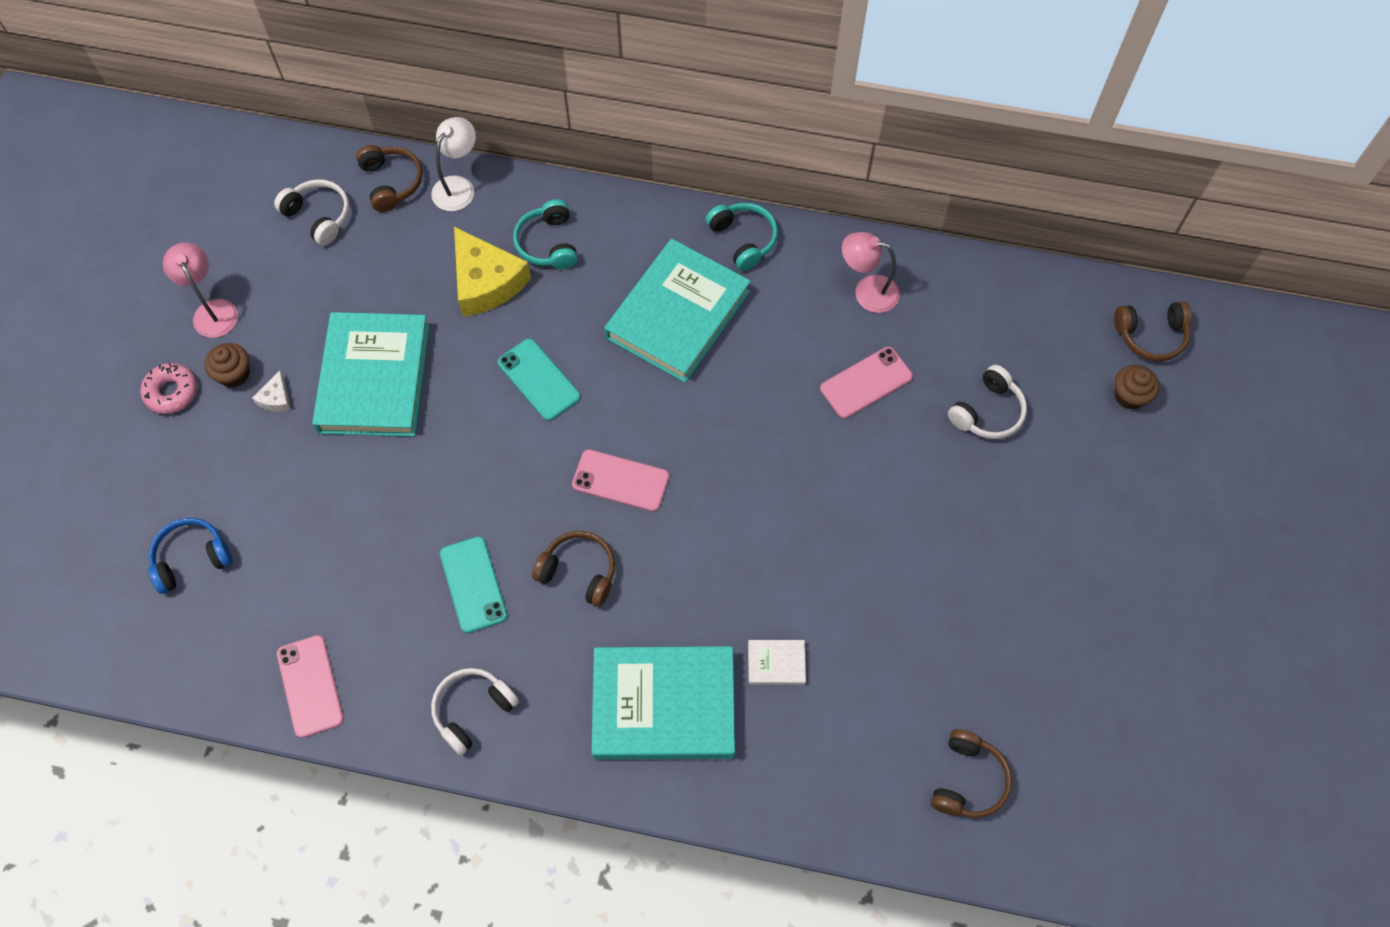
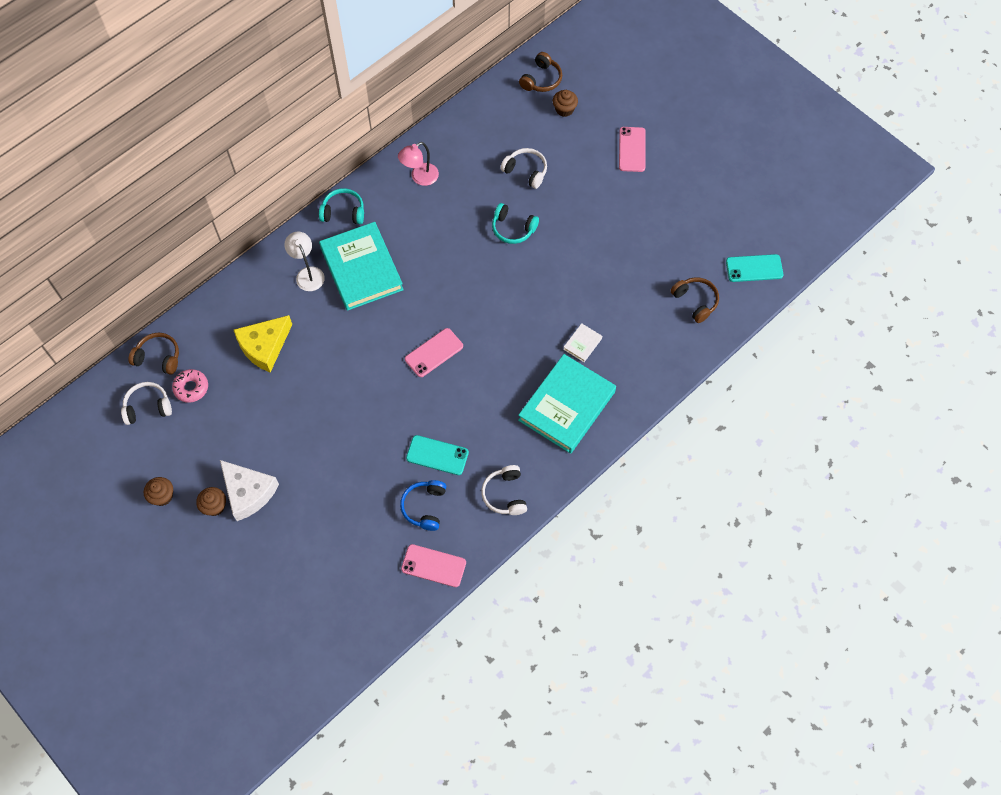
camera: 55 degrees left, 0 degrees up
(171, 392) = (198, 545): pink donut -> pink donut (191, 388)
(191, 558) = (313, 588): blue headphones -> blue headphones (425, 507)
(212, 310) = (162, 496): pink lamp -> brown cupcake
(276, 398) = (248, 492): white cheese -> white cheese, size x2.26
(374, 378) = (277, 436): turquoise book -> none
(458, 186) = (191, 325): white lamp -> white lamp (308, 274)
(486, 282) = (264, 346): yellow cheese -> yellow cheese turned 135 degrees clockwise
(538, 380) = (345, 356): turquoise phone -> turquoise phone (754, 268)
(548, 243) = (266, 303): turquoise headphones -> turquoise headphones (513, 228)
(579, 572) = (468, 402): brown headphones -> none
(866, 382) = (469, 211): pink phone -> pink phone (632, 149)
(987, 412) = (526, 171): white headphones -> white headphones turned 45 degrees counterclockwise

